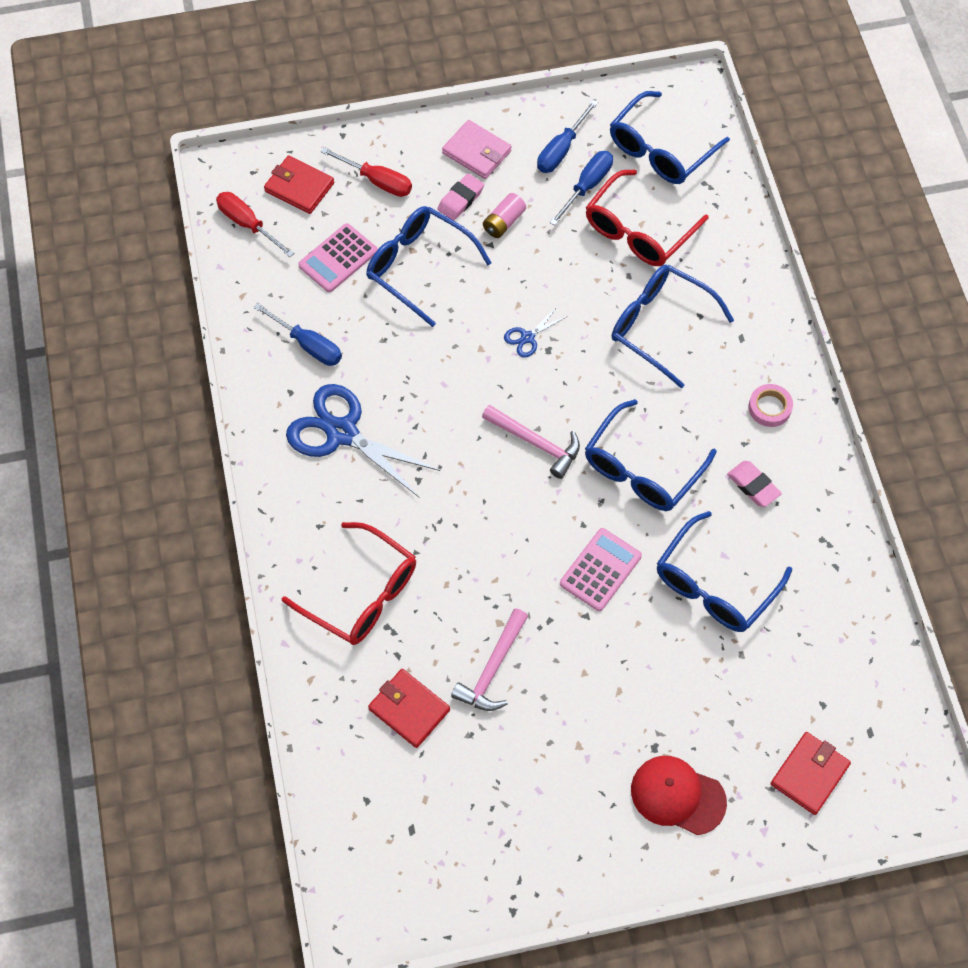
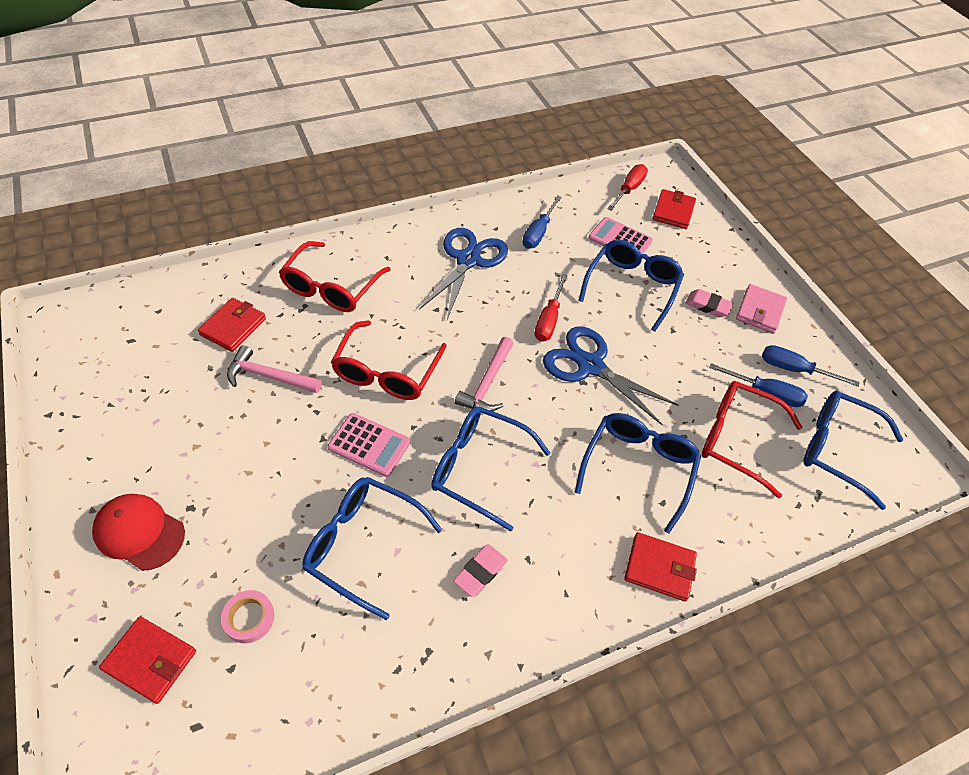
camera: 75 degrees right, 10 degrees down
(377, 181) = (700, 253): red screwdriver -> red screwdriver (549, 320)
(504, 222) = (699, 337): pink battery -> none
(505, 543) = (386, 372): none -> red glasses
(527, 337) = (590, 366): blue scissors -> blue scissors, size x2.25
(677, 795) = (139, 532): red cap -> red cap turned 75 degrees counterclockwise
(765, 337) = (659, 568): none -> red wallet
(769, 408) = (576, 580): pink tape -> pink tape (249, 618)

